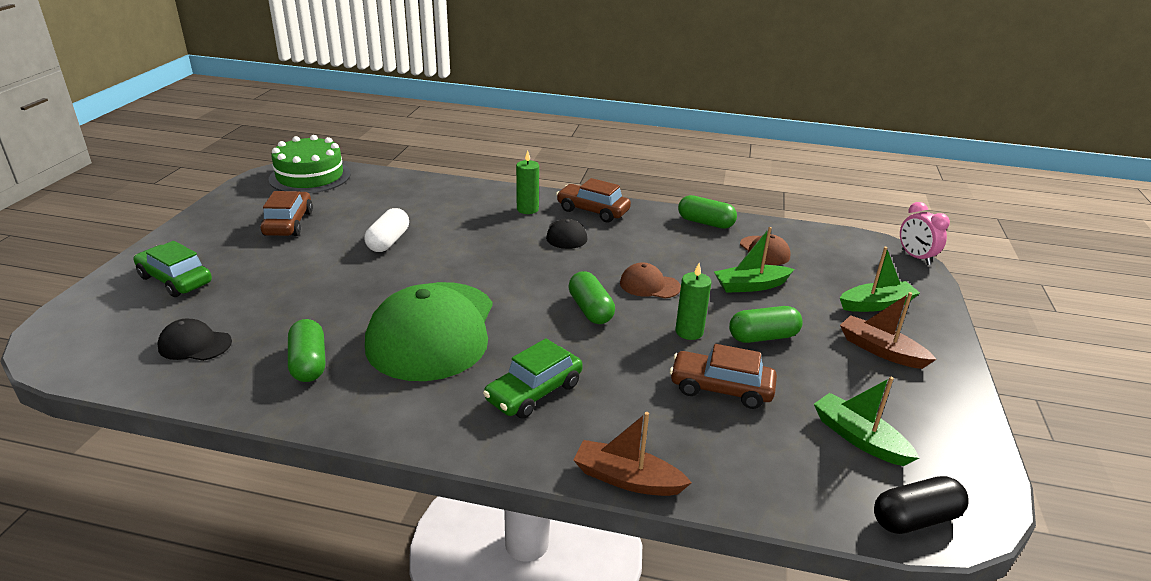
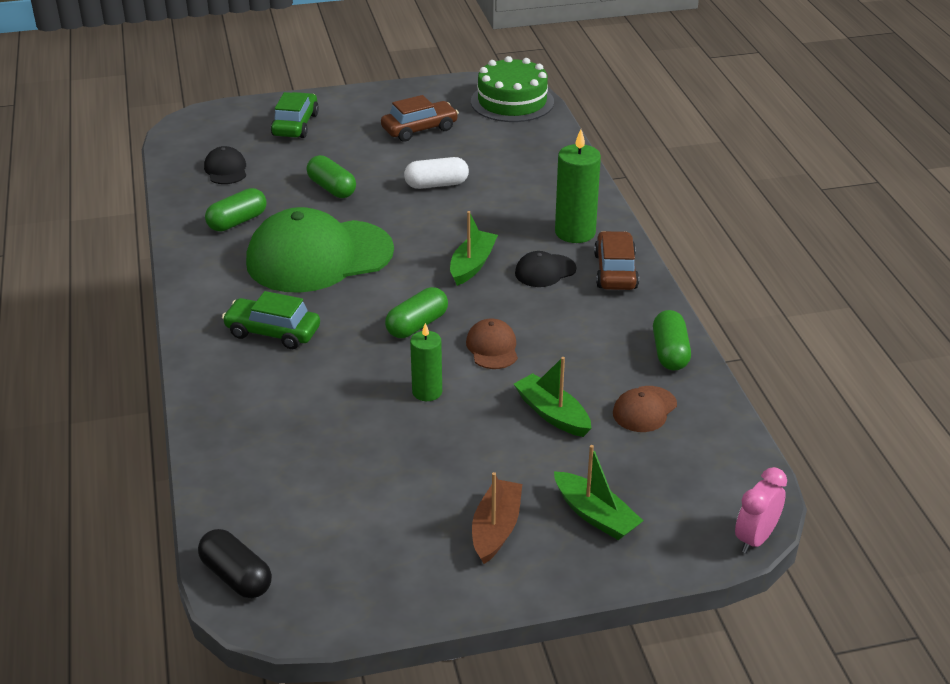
camera: 65 degrees right, 5 degrees up
(527, 209) = (575, 232): green candle -> green candle, size x1.58
(627, 479) = (197, 407): brown boat -> none
(721, 388) = (348, 431): brown car -> none
(763, 337) = (455, 441): green capsule -> green capsule (331, 188)
(859, 438) = (329, 529): green boat -> green boat (472, 265)

